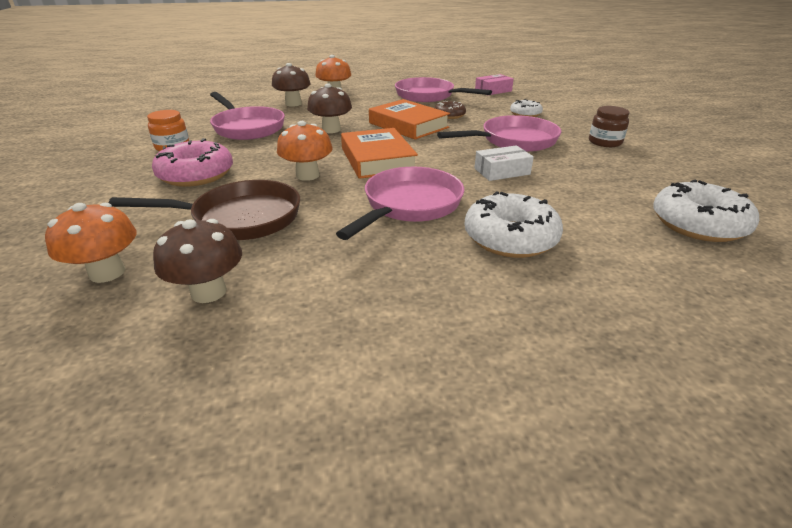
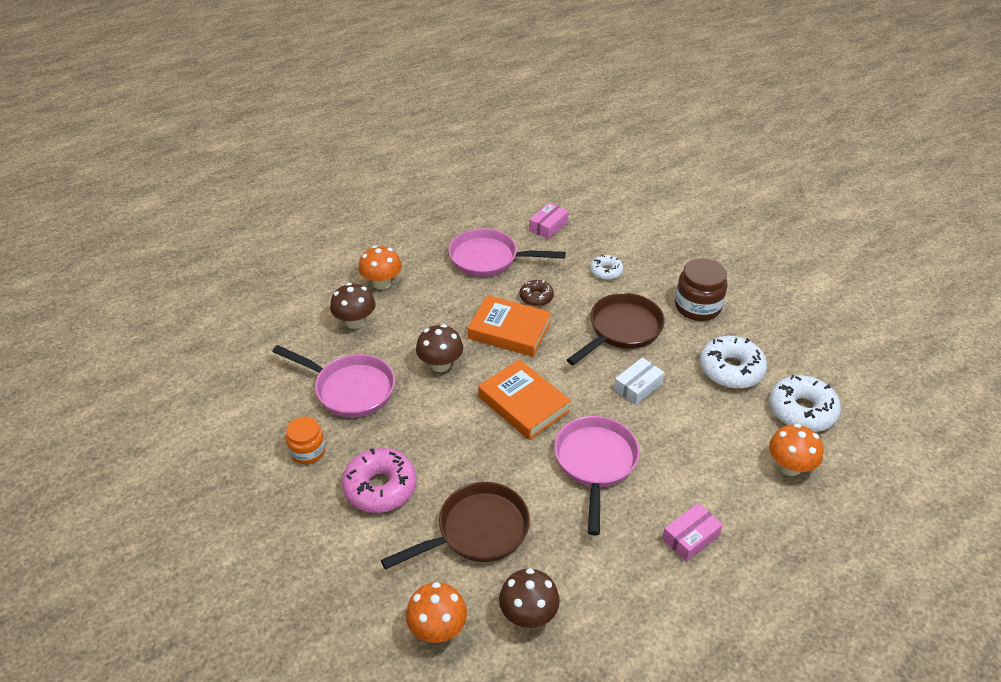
camera: 25 degrees left, 10 degrees up
(307, 175) = (482, 451): orange mushroom -> orange mushroom (789, 467)
(471, 286) = (690, 537): none -> pink box
(510, 238) = (689, 476): white donut -> white donut (731, 369)
(513, 141) = (621, 330): pink pan -> brown pan
(605, 142) = (697, 306): brown jar -> brown jar, size x1.52

